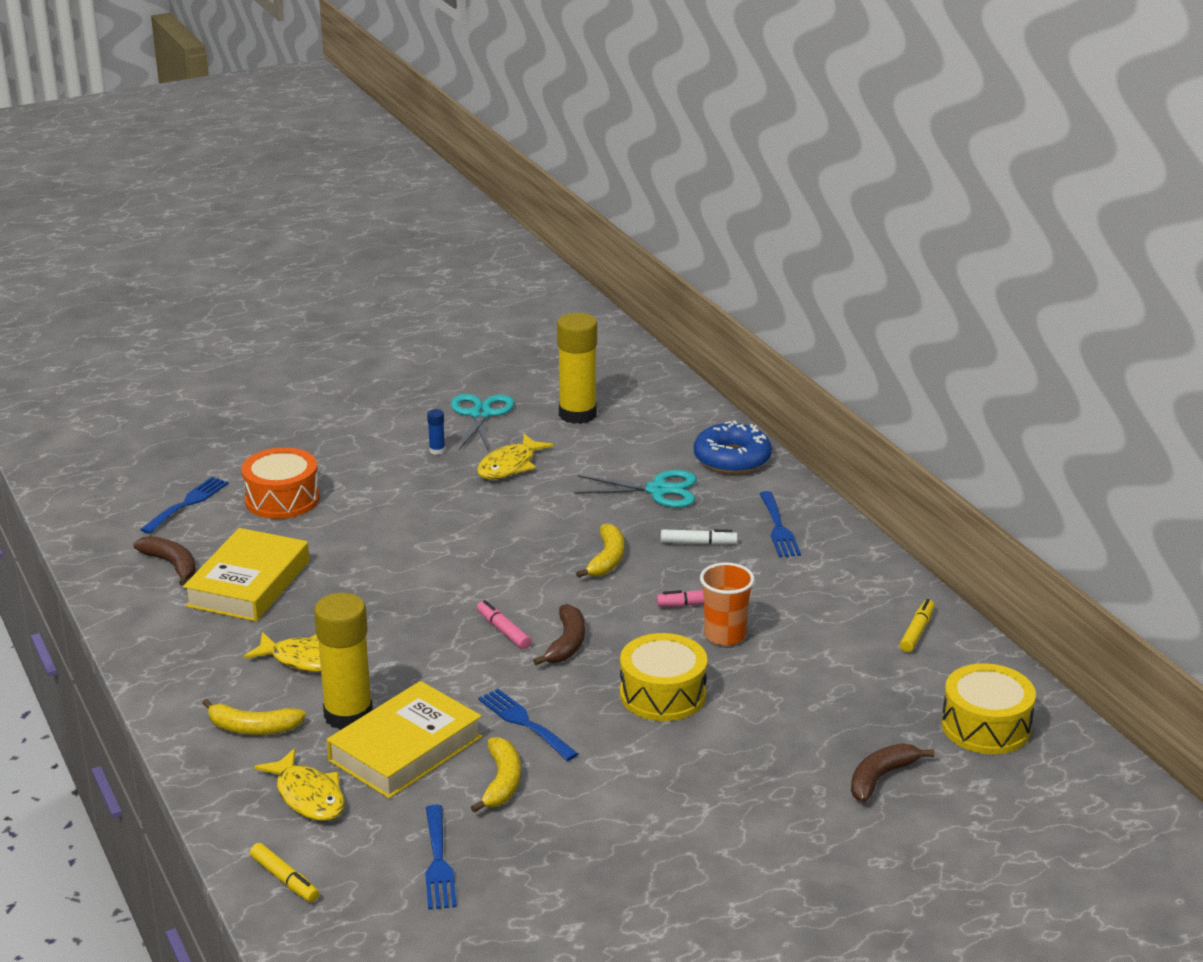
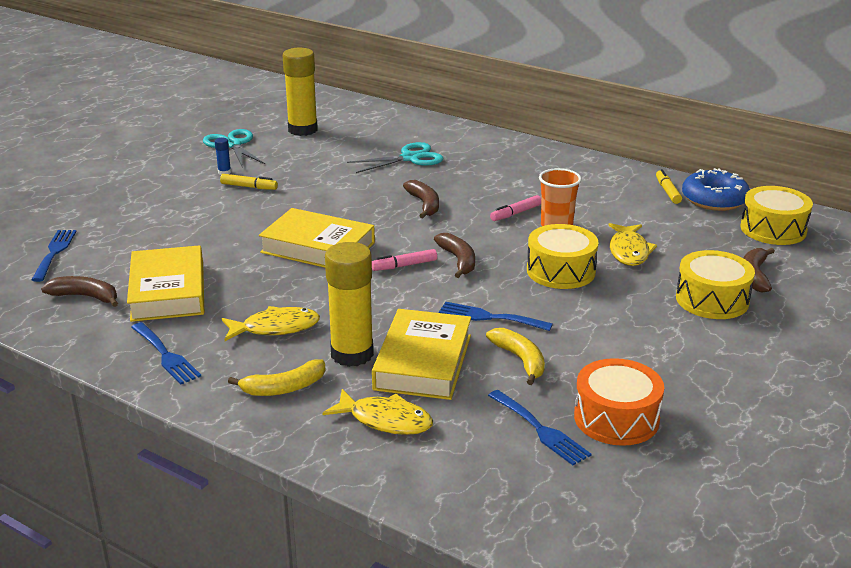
camera: 30 degrees left, 0 degrees up
(282, 499) = (134, 230): orange drum -> orange drum (616, 418)
(285, 879) = (437, 487): yellow marker -> yellow marker (249, 187)
(438, 579) = (318, 248): none -> yellow book
(503, 631) = (404, 265): pink marker -> pink marker turned 45 degrees counterclockwise
(510, 466) = (289, 169): yellow fish -> yellow fish (629, 251)
(607, 559) = (424, 204): yellow banana -> brown banana
(698, 543) = (473, 180): white marker -> none
(732, 459) = (436, 130): blue donut -> blue donut (714, 199)
(778, 528) = (513, 159): blue fork -> blue fork (166, 355)
(791, 789) = (712, 300): none -> yellow drum

